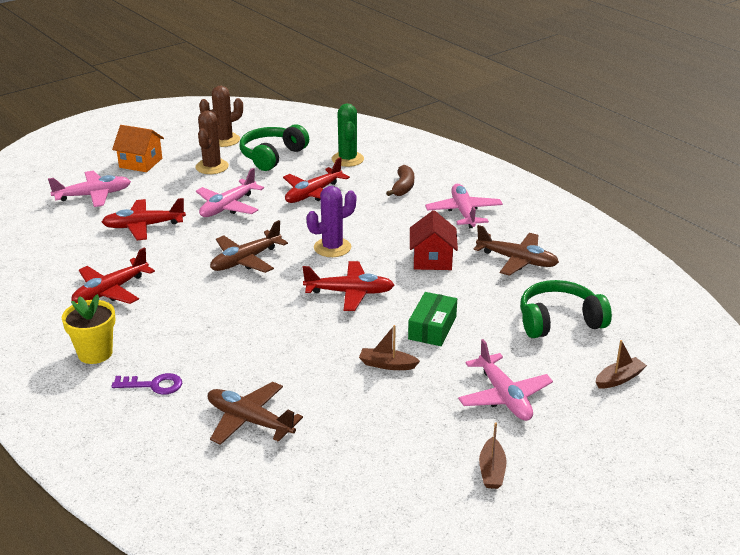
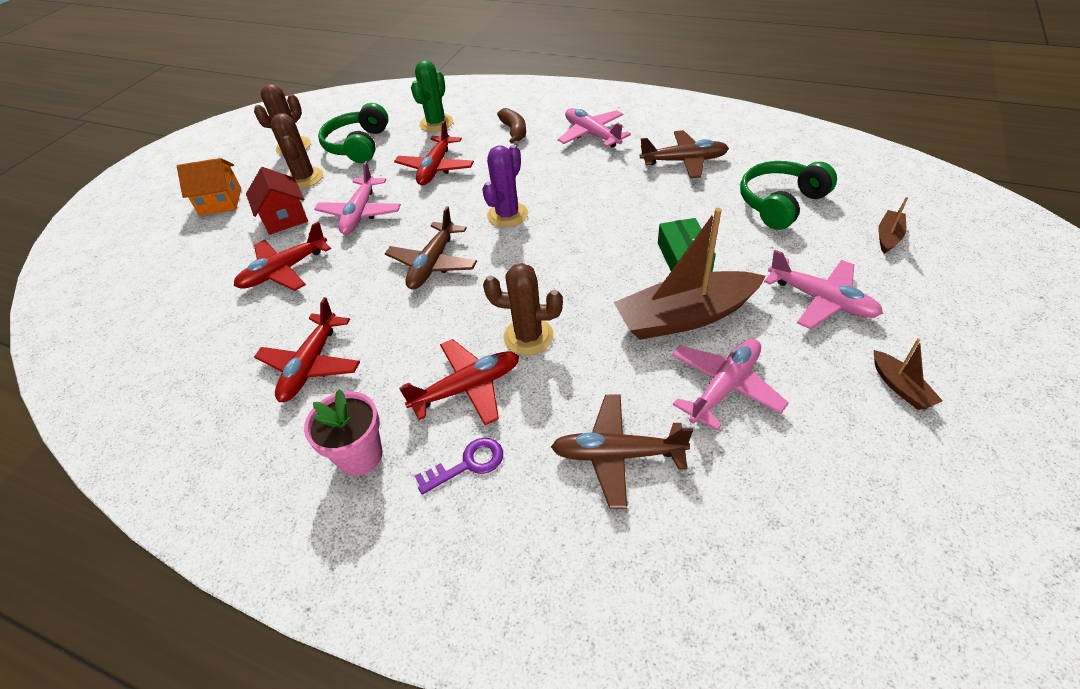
camera: 25 degrees left, 15 degrees up
(93, 195) = (194, 258): pink plane -> pink plane (724, 387)
(95, 353) = (360, 456): yellow flower pot -> pink flower pot
(264, 331) = (528, 336): none -> brown cactus
(347, 159) = (436, 123): green cactus -> green cactus turned 60 degrees clockwise
(350, 293) = (571, 255): red plane -> red plane (468, 388)
(387, 365) = (685, 317): brown boat -> brown boat, size x2.24
(432, 260) = (612, 190): red house -> red house (285, 218)

